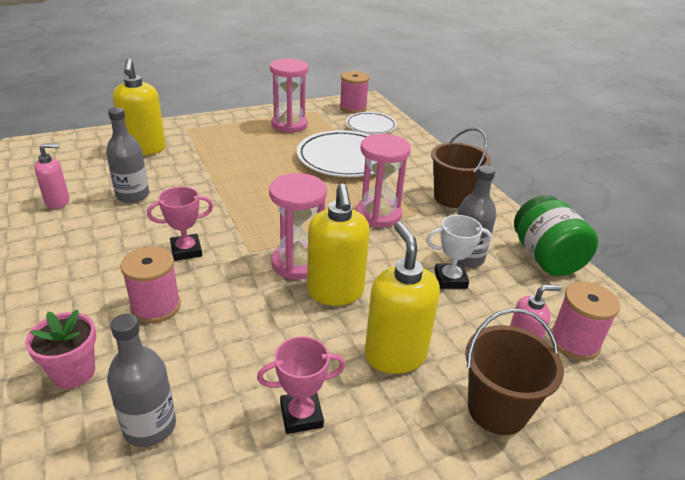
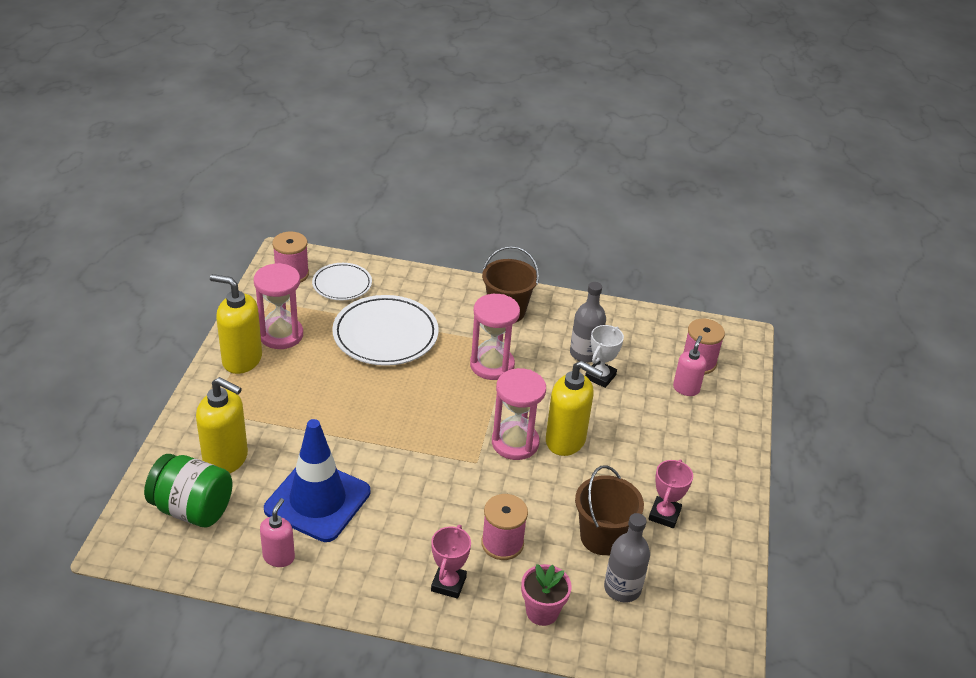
camera: 55 degrees left, 5 degrees up
(133, 195) = (317, 500): grey bottle -> blue traffic cone
(186, 250) = (442, 499): pink trophy -> pink trophy (448, 584)
(395, 355) = (648, 446): yellow soap dispenser -> yellow soap dispenser (241, 360)
(497, 409) = (721, 430): brown bucket -> brown bucket (602, 537)
(546, 258) = (617, 317): green jar -> green jar (192, 509)

